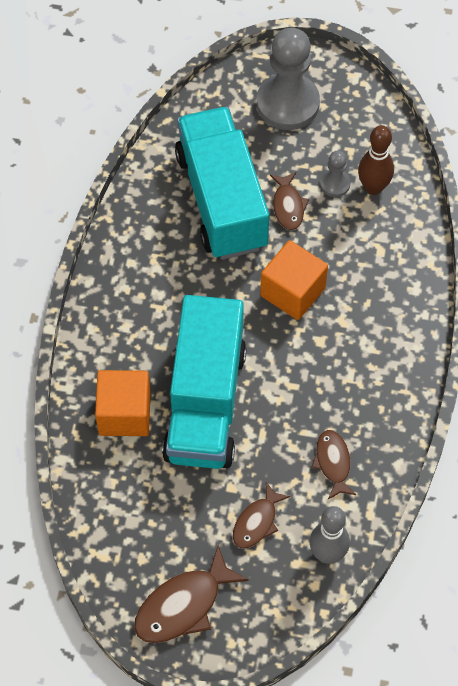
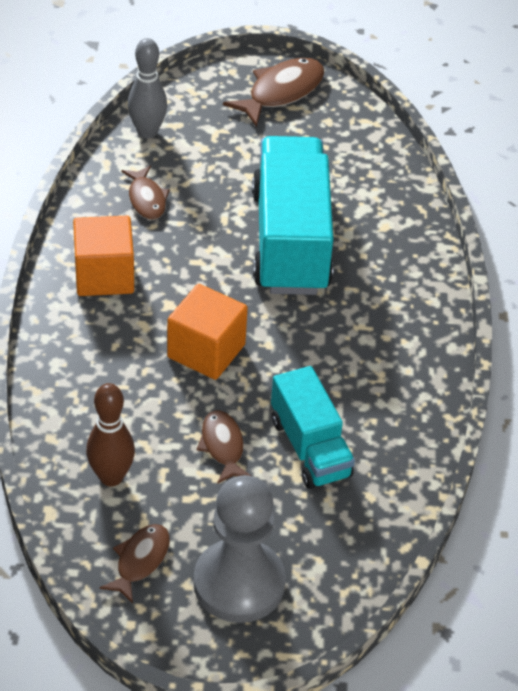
camera: 170 degrees right, 15 degrees down
(124, 413) = (375, 228): orange cube -> orange cube (104, 275)
(222, 200) = (310, 448): turquoise truck -> turquoise truck, size x0.58
(257, 522) = (220, 151): brown fish -> brown fish (140, 560)
(335, 184) = (163, 478): grey pawn -> none

